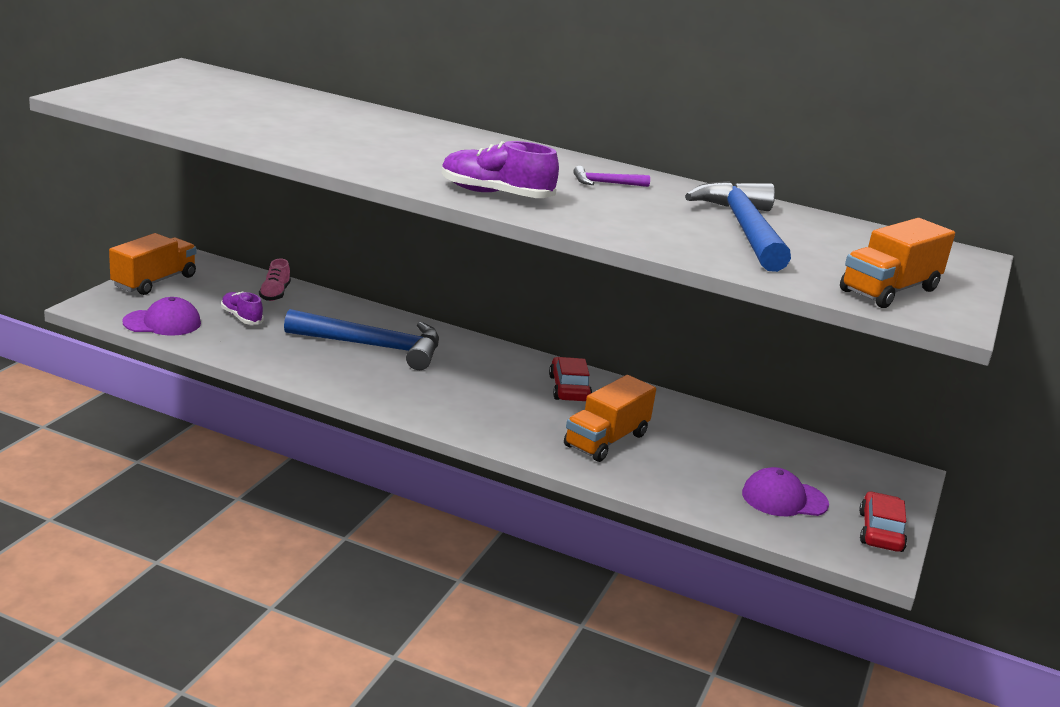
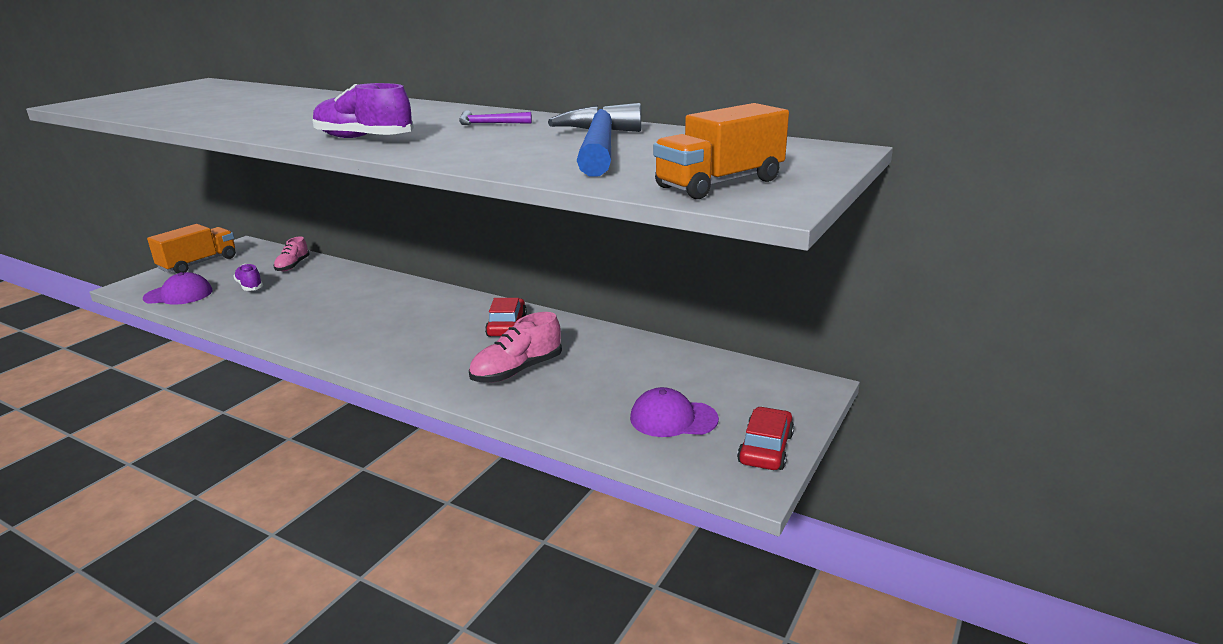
camera: 10 degrees right, 0 degrees up
(374, 346) = (348, 302): blue hammer -> none
(606, 440) = (517, 371): orange truck -> pink shoe

